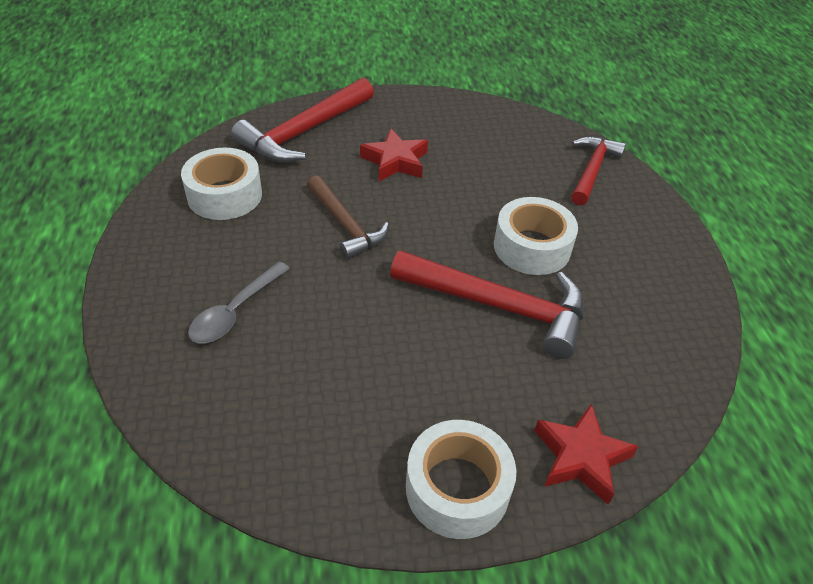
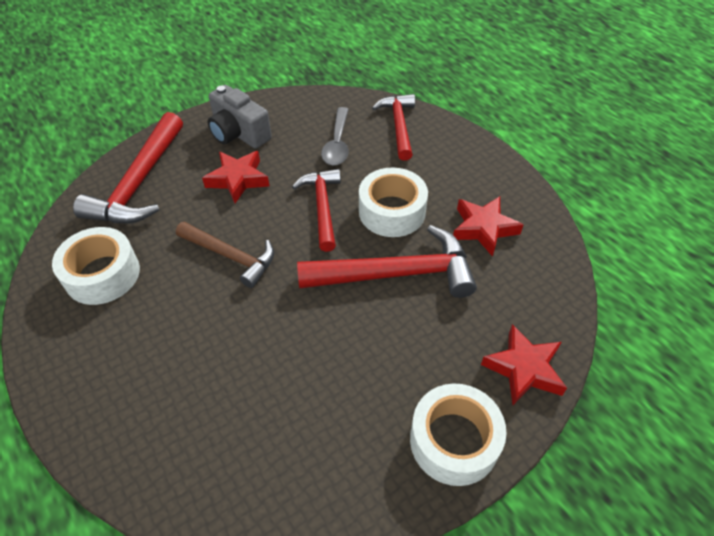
camera: 25 degrees left, 5 degrees up
(235, 312) = (183, 381): grey spoon -> grey spoon (337, 144)
(422, 122) = (239, 133): none -> grey camera
(462, 216) = (322, 207): none -> red hammer
(624, 302) = (483, 228): none -> red star

